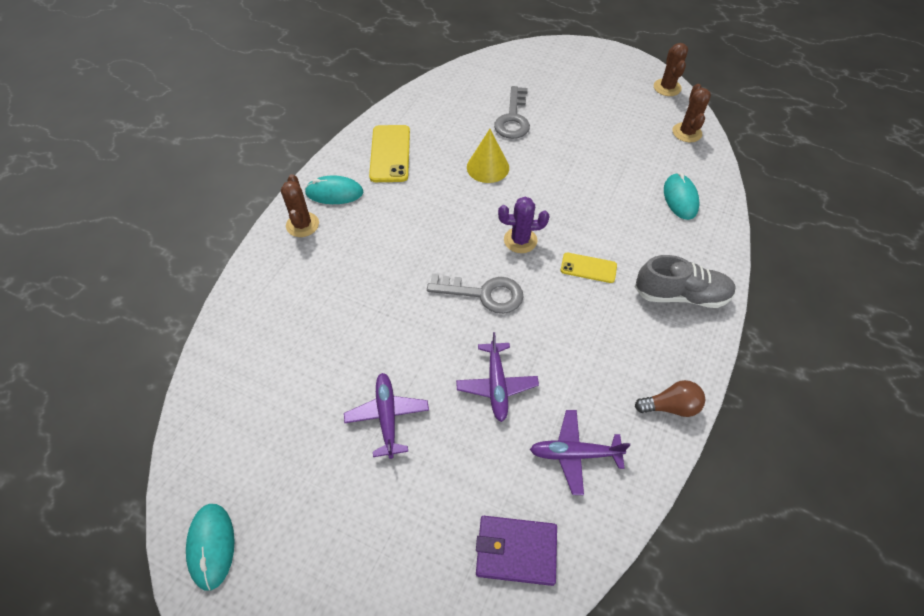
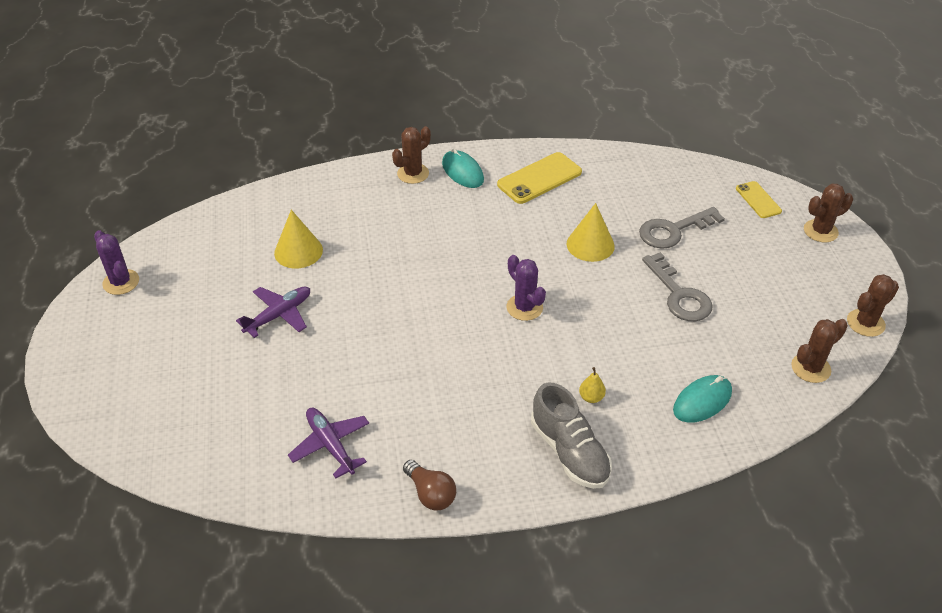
camera: 55 degrees right, 10 degrees down
(211, 546) = (121, 282): turquoise mouse -> purple cactus
(318, 359) = (298, 251): none -> yellow cone
(484, 294) = (442, 312): grey key -> grey key (679, 295)
(496, 385) = (357, 365): purple plane -> none
(516, 551) = (220, 446): purple wallet -> none
(574, 57) = (820, 231): none -> brown cactus
(588, 268) = (537, 368): yellow phone -> yellow phone (758, 200)
(638, 253) = (591, 397): none -> yellow pear

